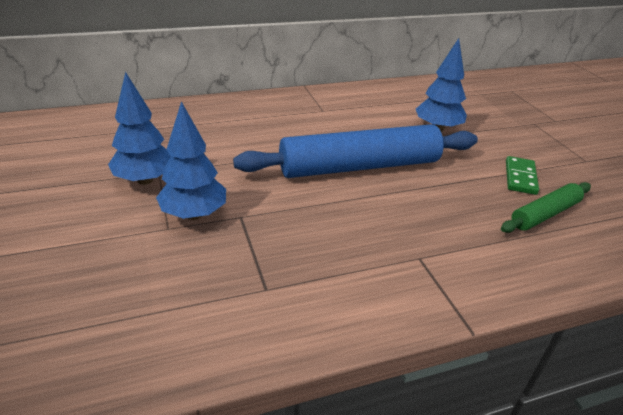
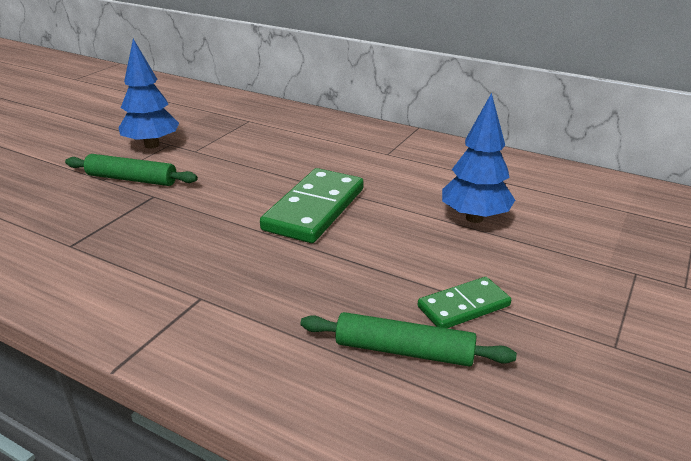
camera: 50 degrees right, 5 degrees down
(194, 214) = (131, 179): blue tree -> green rolling pin
(359, 166) = (314, 209): blue rolling pin -> green domino

